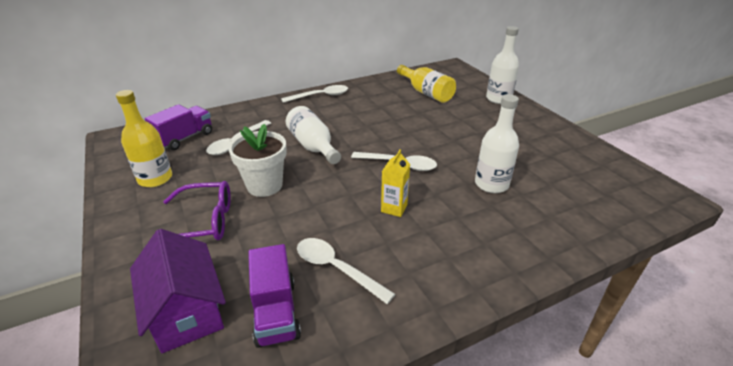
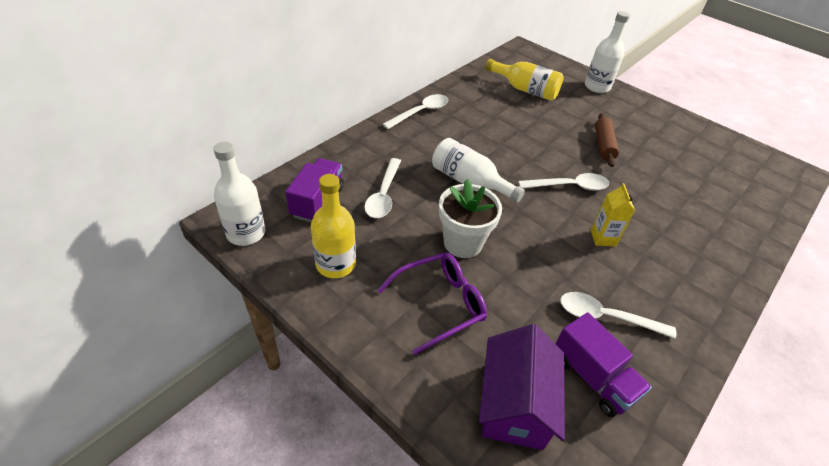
camera: 25 degrees left, 10 degrees up
(186, 310) = (514, 404): purple house -> purple house turned 60 degrees clockwise
(463, 140) = (603, 145): none -> brown rolling pin
(491, 184) = (661, 191): white bottle -> white bottle (246, 233)

